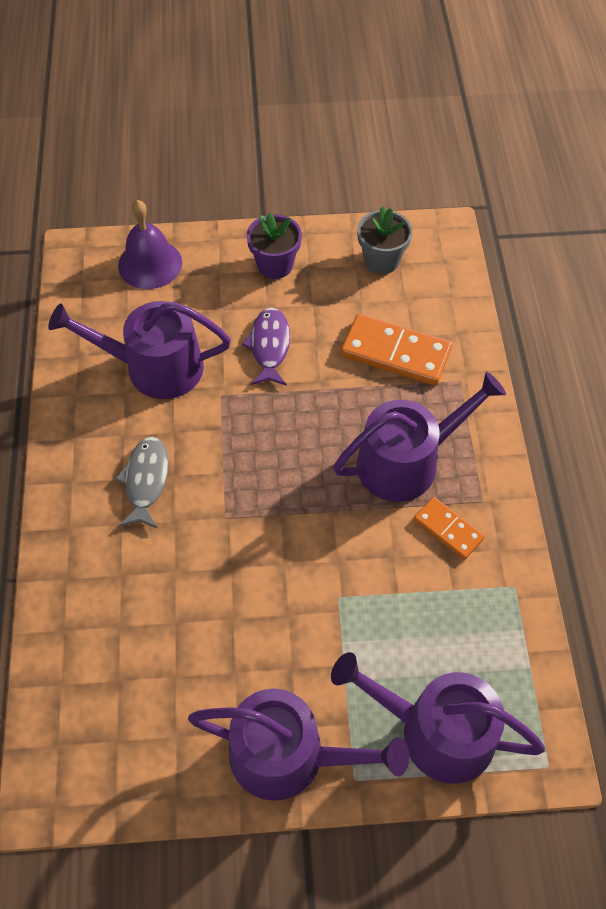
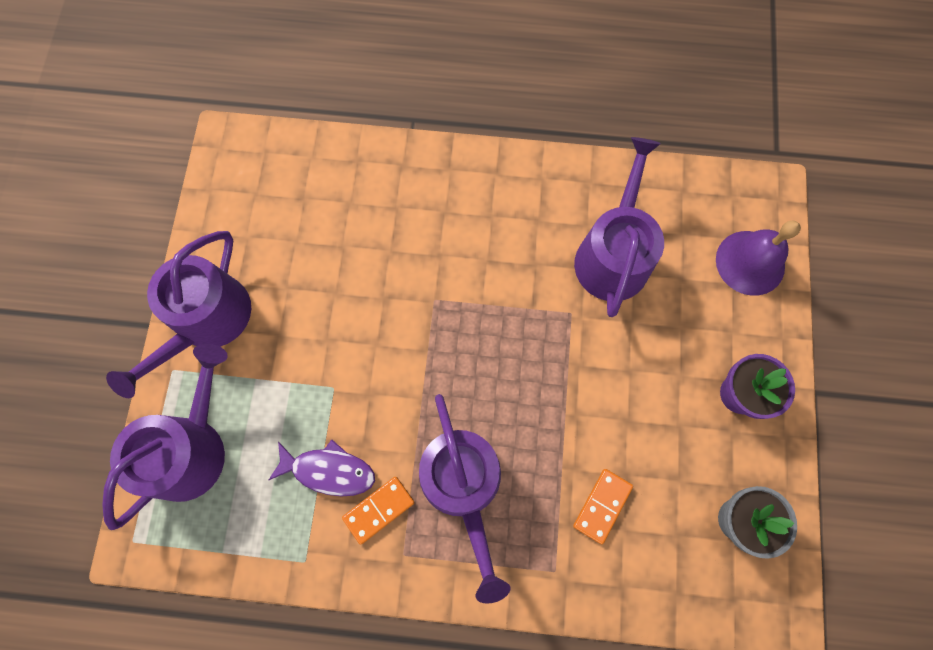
camera: 100 degrees right, 15 degrees up
(146, 481) = (485, 235): grey fish -> none
(269, 346) = (626, 370): purple fish -> purple fish (329, 470)
(395, 353) = (602, 505): orange domino -> orange domino, size x0.58

